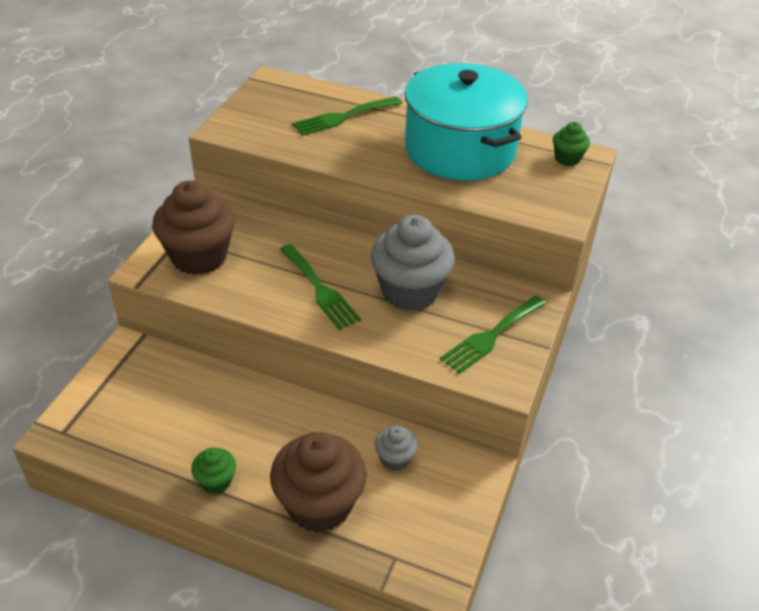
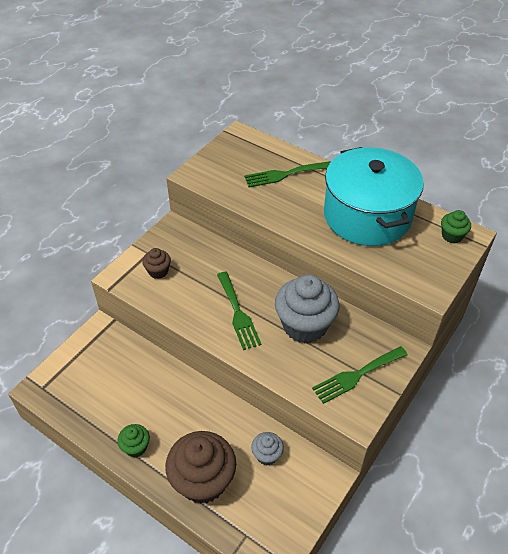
camera: 15 degrees right, 5 degrees up
(199, 257) = (158, 271): brown cupcake -> brown cupcake, size x0.48

